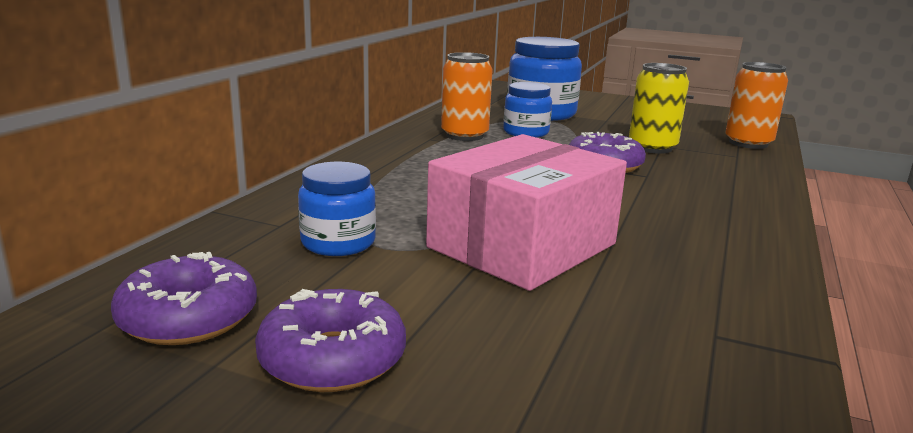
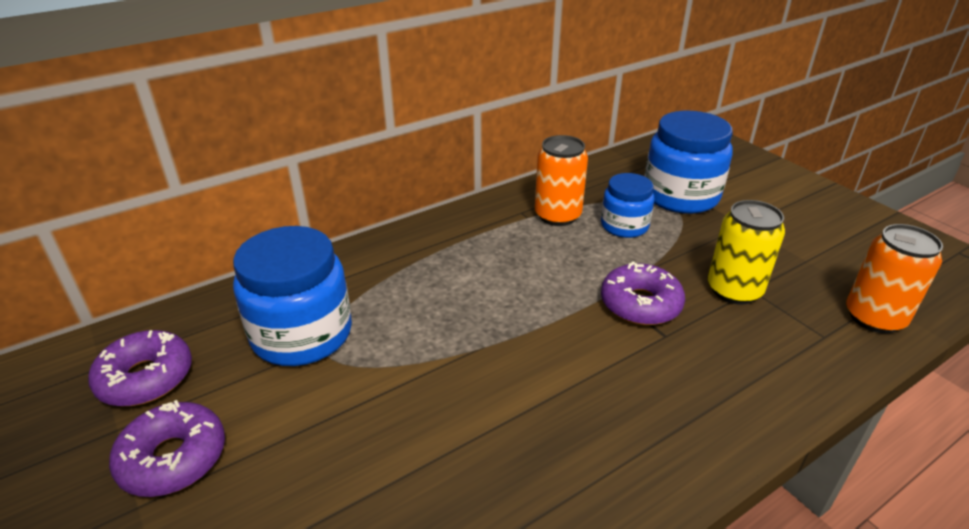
camera: 35 degrees right, 15 degrees up
(338, 243) = (302, 334): blue jar -> blue jar, size x1.69
(522, 245) = (423, 393): pink box -> none

